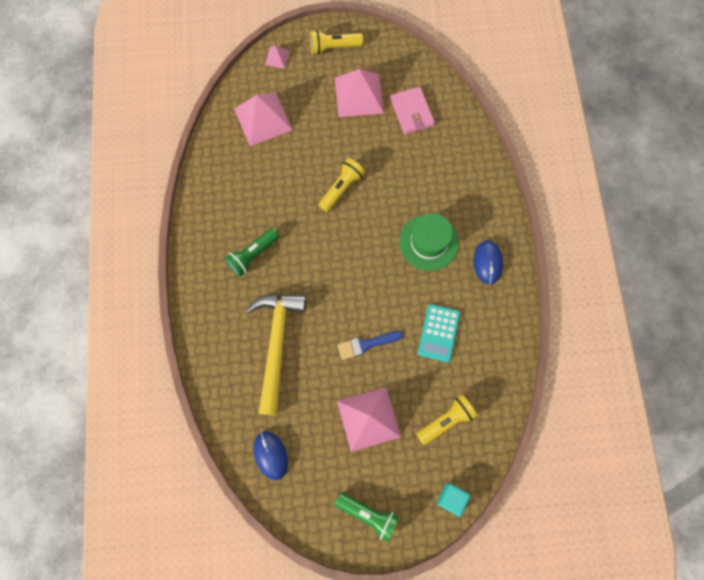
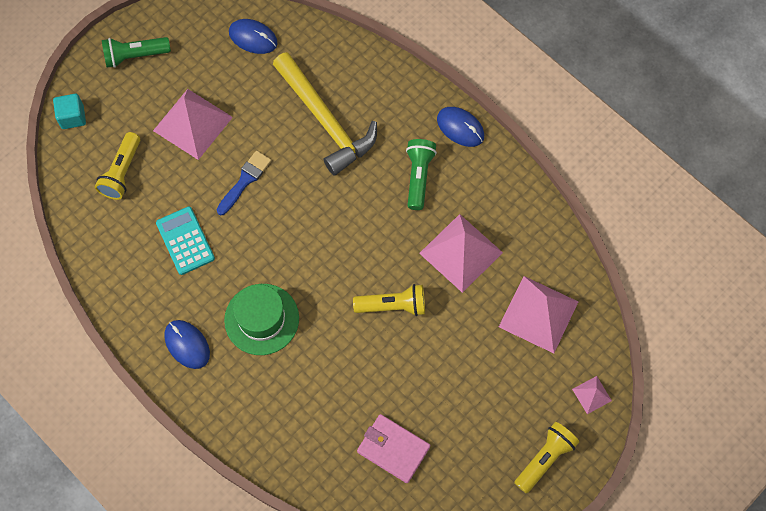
camera: 140 degrees right, 5 degrees down
(195, 266) = (460, 128): none -> blue mouse
(342, 188) = (393, 306): yellow flashlight -> yellow flashlight turned 90 degrees counterclockwise
(359, 95) = (466, 423): pink pyramid -> pink pyramid (461, 253)

